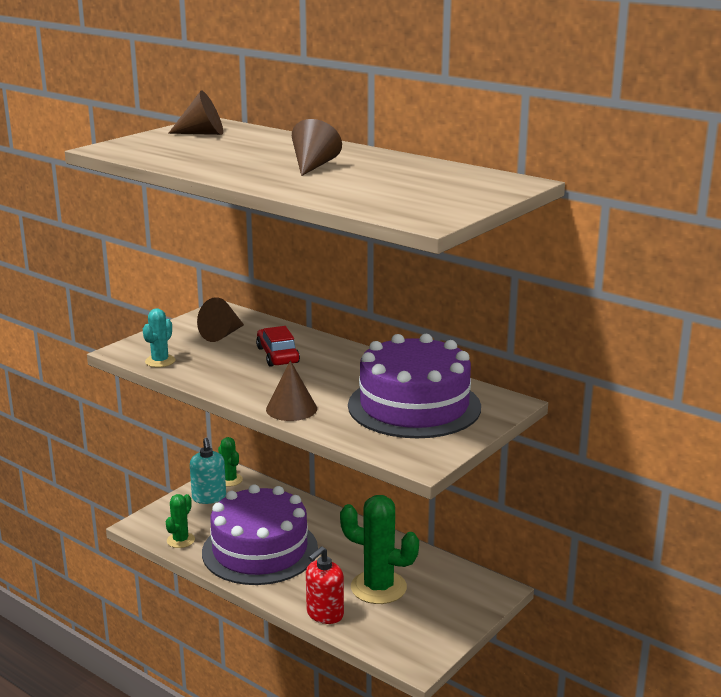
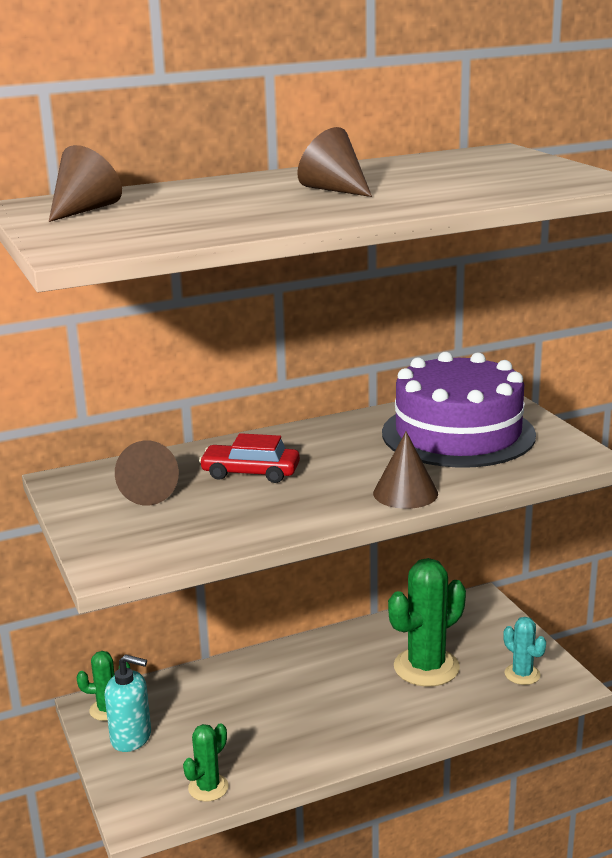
camera: 60 degrees left, 0 degrees up
(160, 361) = (177, 546): turquoise cactus -> turquoise cactus (522, 674)
(180, 540) = (208, 788): green cactus -> green cactus turned 75 degrees clockwise
(260, 550) = (288, 728): purple cake -> none
(324, 614) = (448, 717): red soap dispenser -> none

